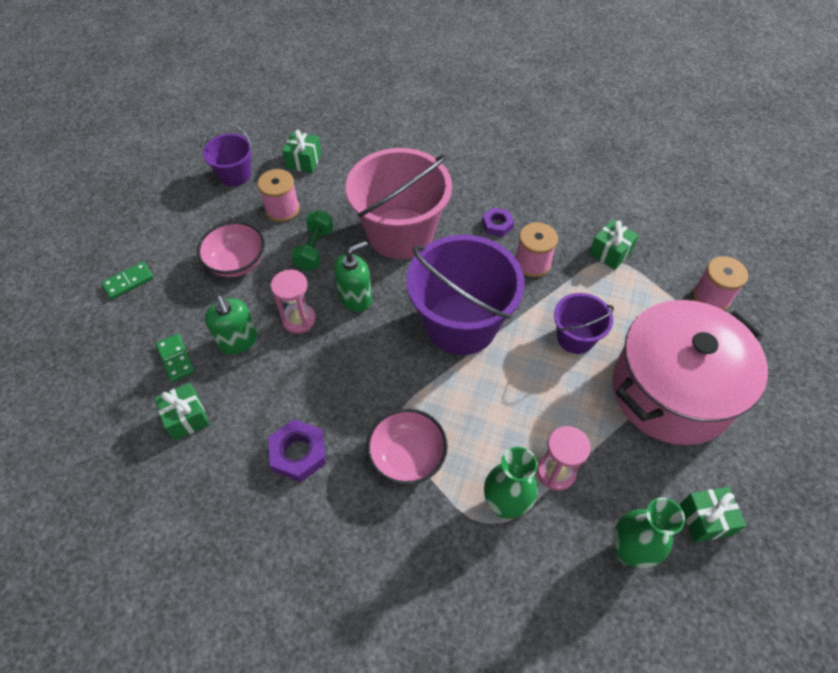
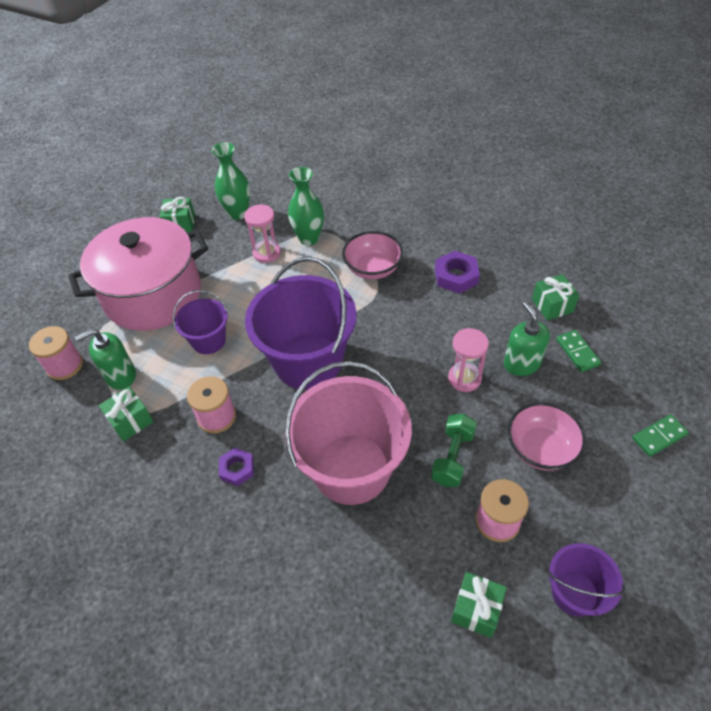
camera: 170 degrees left, 5 degrees down
(355, 298) = (407, 396): green soap dispenser -> green soap dispenser (120, 376)

